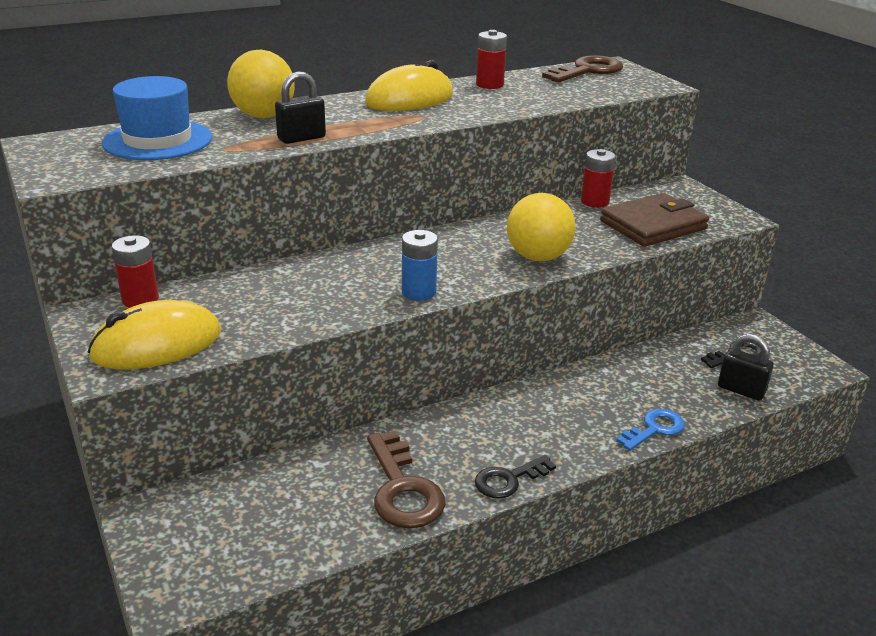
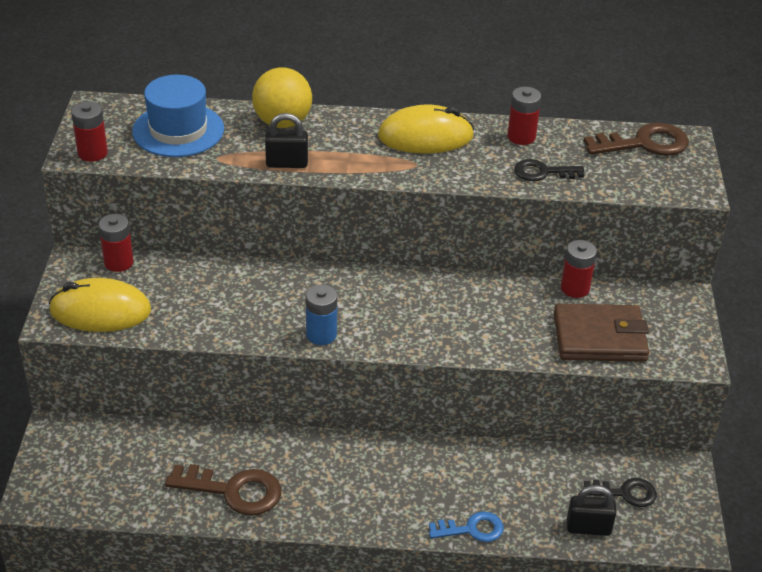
camera: 30 degrees right, 10 degrees up
(73, 174) = (92, 153): none -> red battery
(403, 489) = (234, 491): brown key -> brown key turned 90 degrees counterclockwise
(509, 480) = (315, 519): black key -> black key (542, 172)
(538, 257) = (454, 335): yellow ball -> none
(741, 390) = (588, 528): black padlock -> black padlock turned 60 degrees counterclockwise

